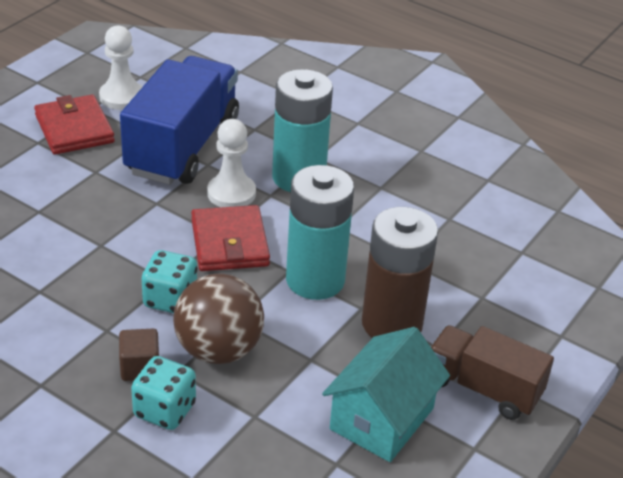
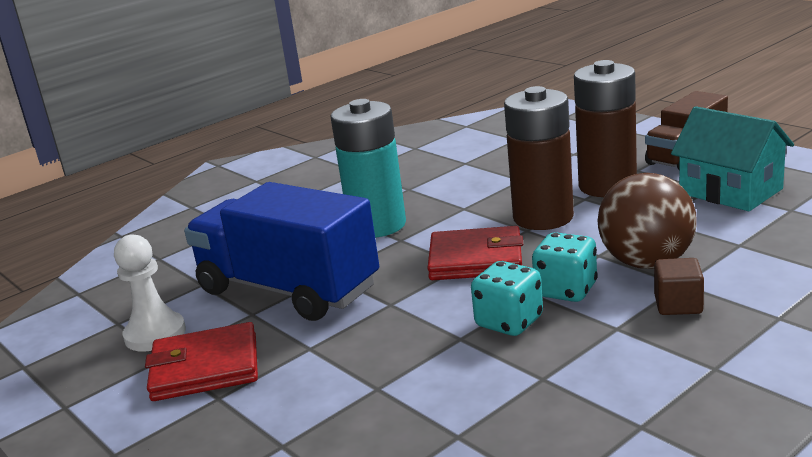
camera: 70 degrees left, 15 degrees down
(164, 410) = (741, 289): turquoise dice -> turquoise dice (509, 322)
(231, 193) = (390, 260): white pawn -> none
(315, 280) = (543, 217): turquoise battery -> brown battery

